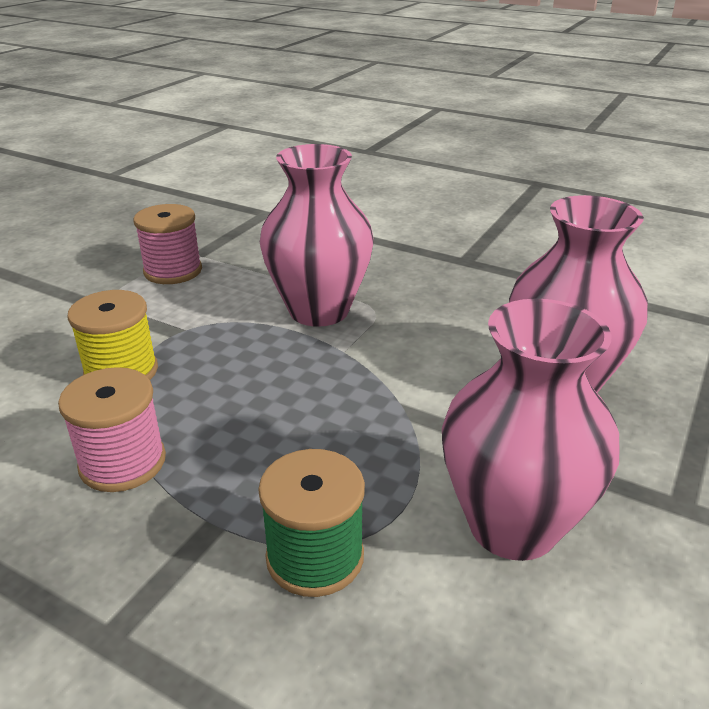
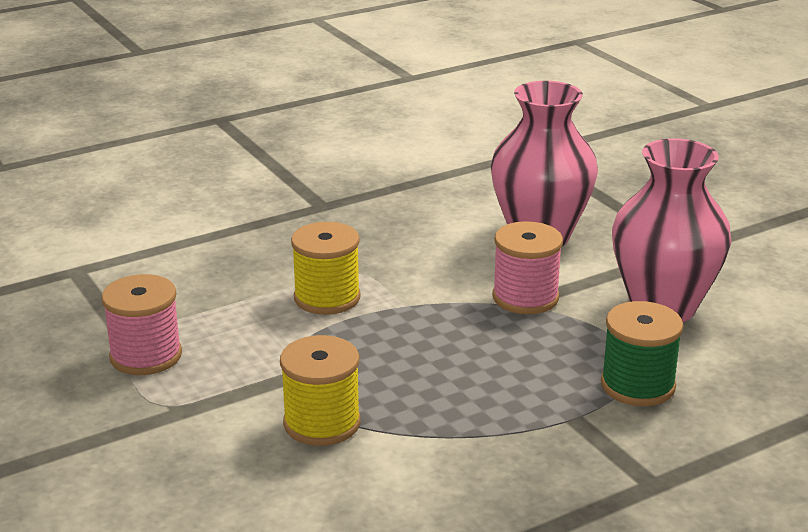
camera: 60 degrees left, 5 degrees down
(123, 462) = (465, 445): pink spool -> pink spool (525, 297)
(319, 310) = (327, 298): pink vase -> yellow spool

